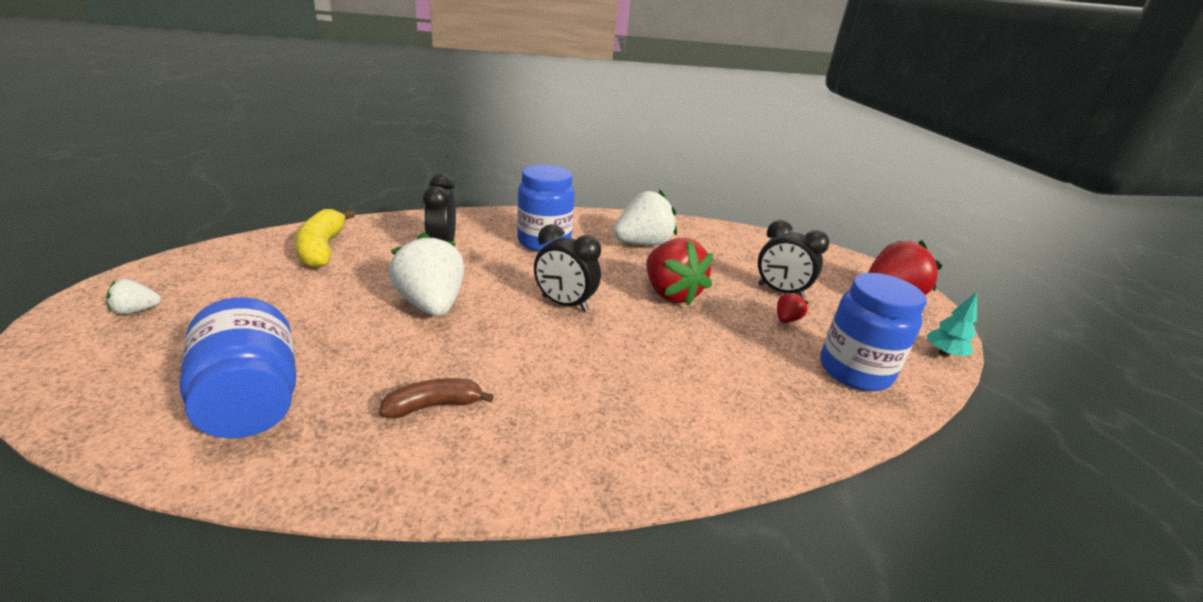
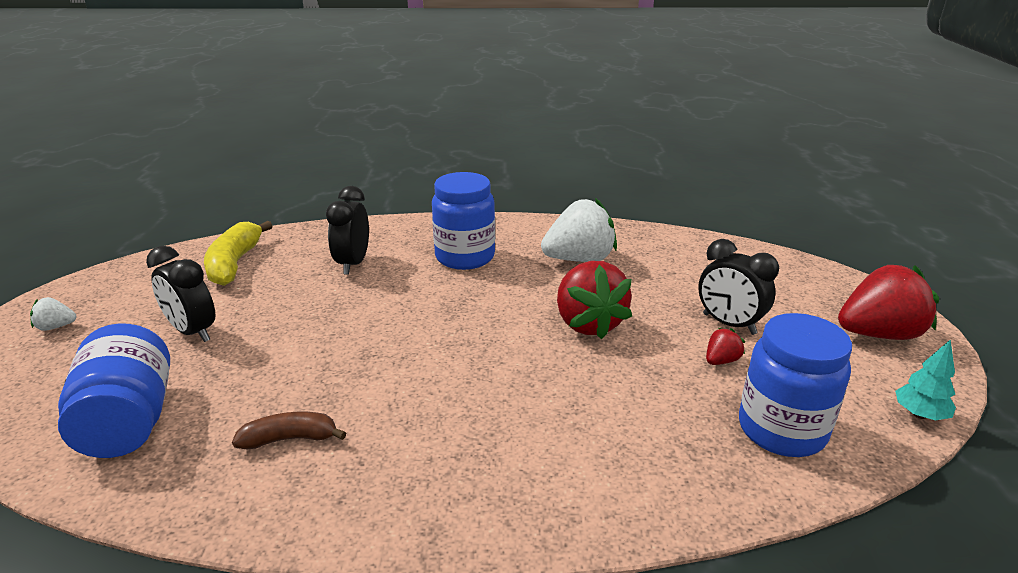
camera: 15 degrees right, 0 degrees up
(431, 305) = (321, 329): white strawberry -> none
(564, 304) = (461, 332): black clock -> black clock (193, 332)

